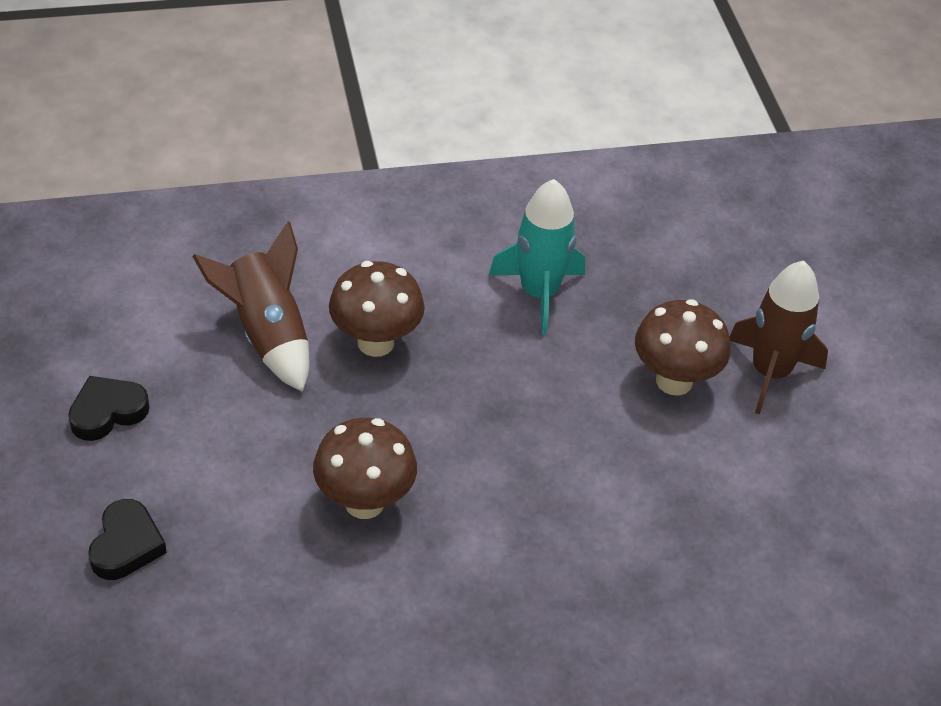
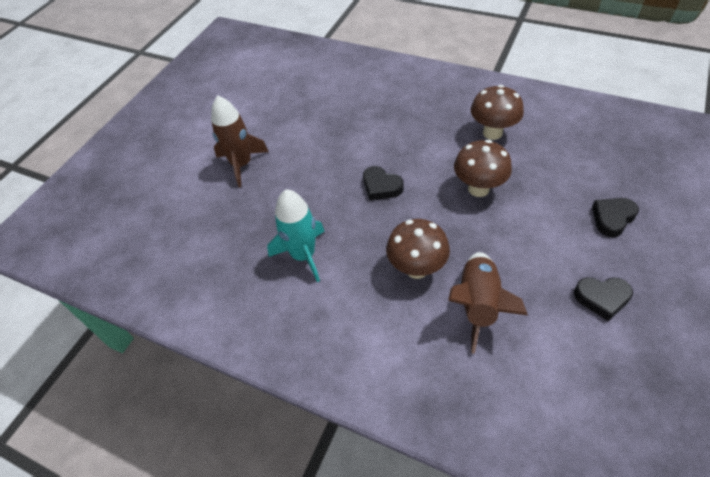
camera: 135 degrees left, 5 degrees up
(520, 436) = (381, 186): none -> black heart
(674, 381) = (286, 179): brown mushroom -> brown mushroom (492, 133)

